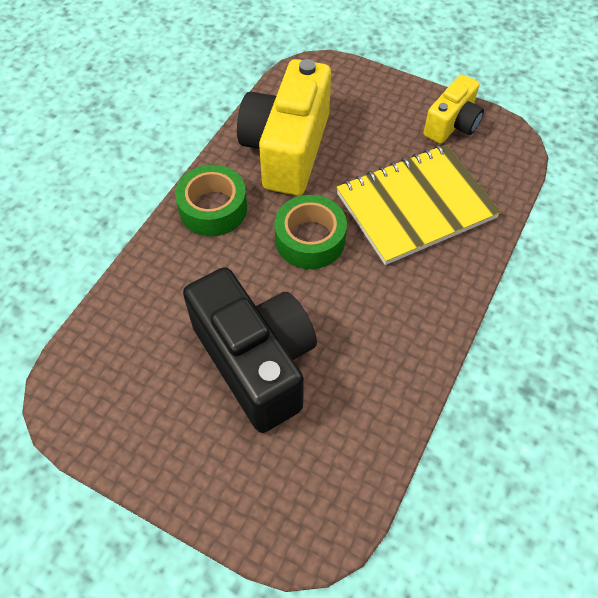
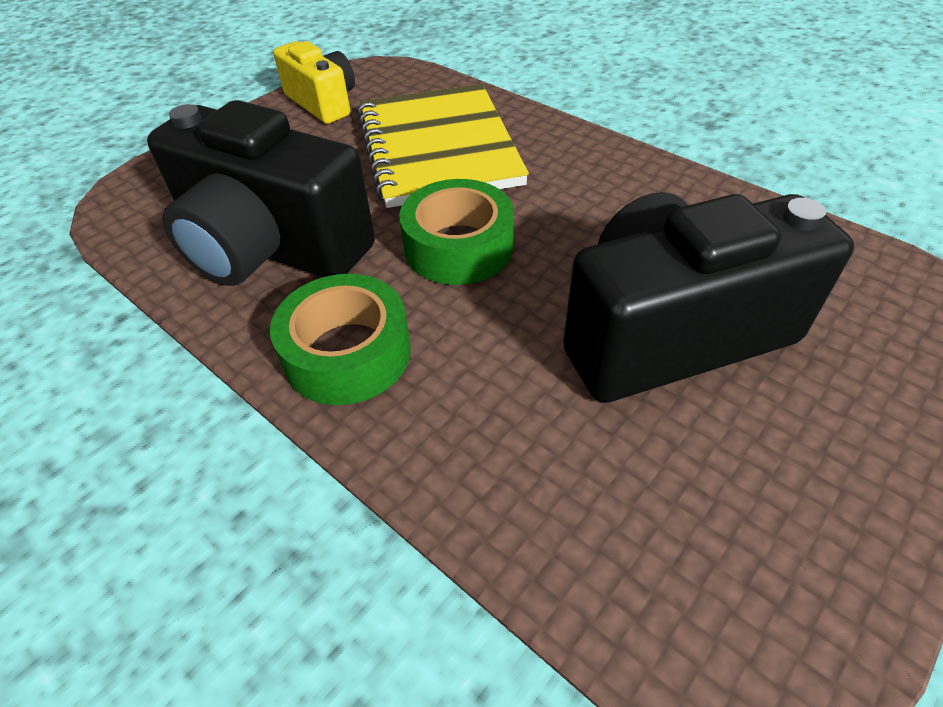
camera: 75 degrees left, 10 degrees down
(287, 149) = (271, 248): yellow camera -> black camera

